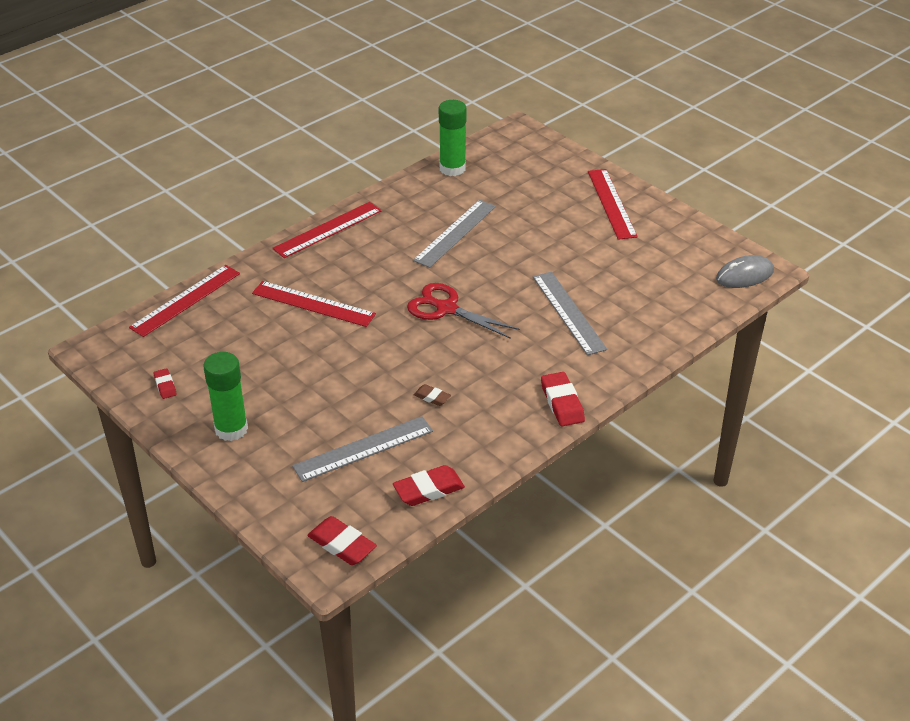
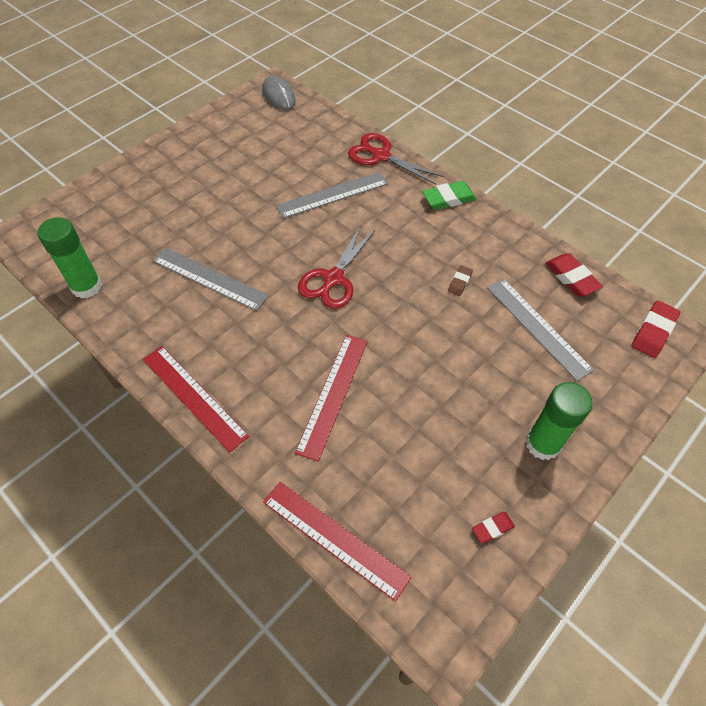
camera: 95 degrees left, 15 degrees up
(562, 403) = (448, 199): red eraser -> green eraser
(611, 203) = (170, 166): red ruler -> none
(637, 353) = (381, 156): none -> red scissors

